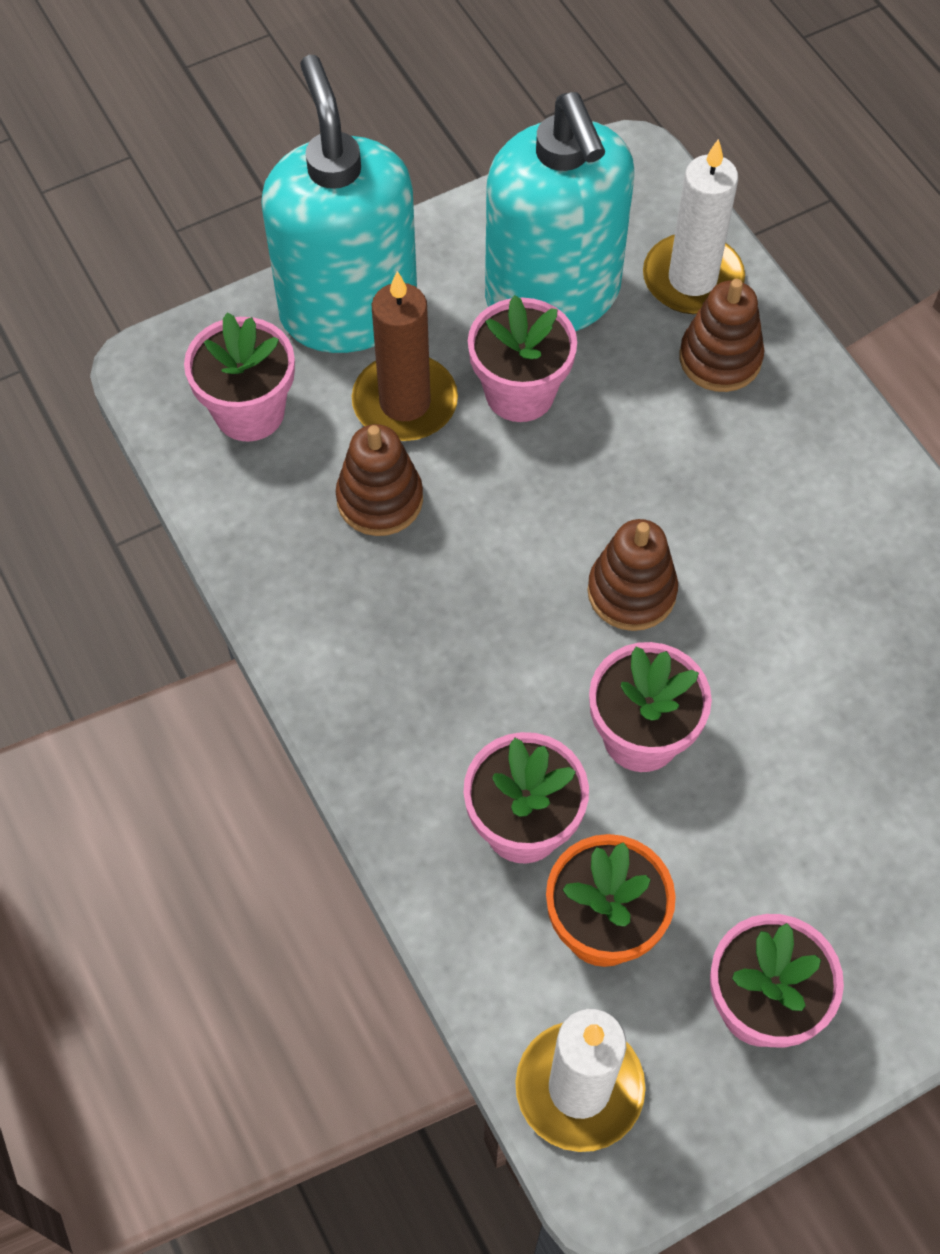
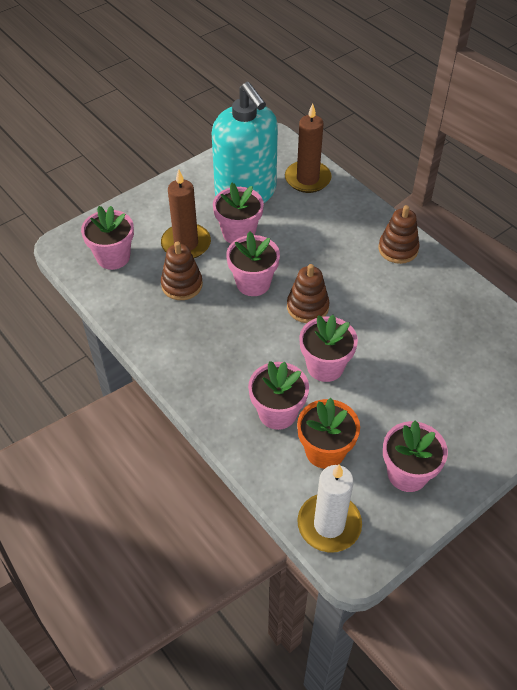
camera: 10 degrees left, 10 degrees down
(348, 310) = (152, 210): turquoise soap dispenser -> none
(528, 517) = (253, 283): none -> pink flower pot
(692, 279) = (307, 179): white candle -> brown candle
(720, 358) = (327, 208): brown stacking toy -> brown stacking toy (398, 249)

